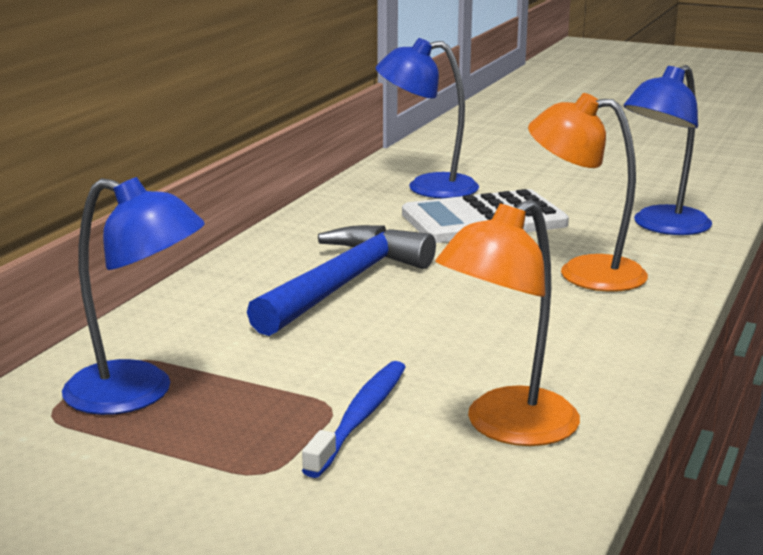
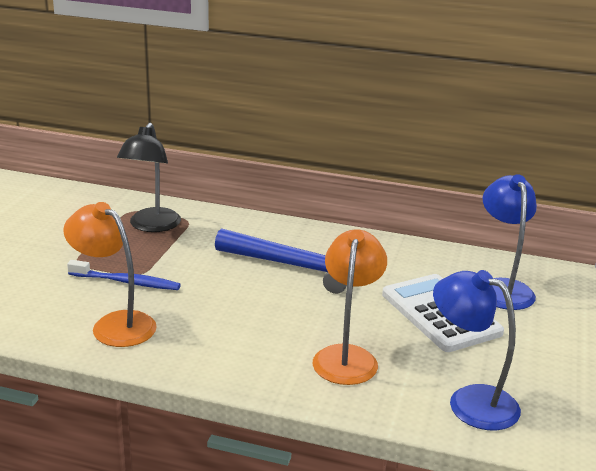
camera: 80 degrees right, 5 degrees up
(138, 393) = (151, 226): blue lamp -> black lamp

